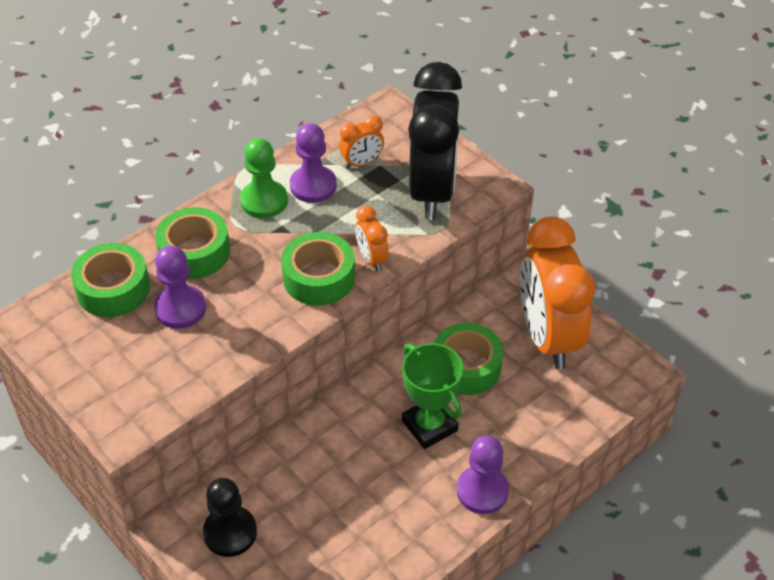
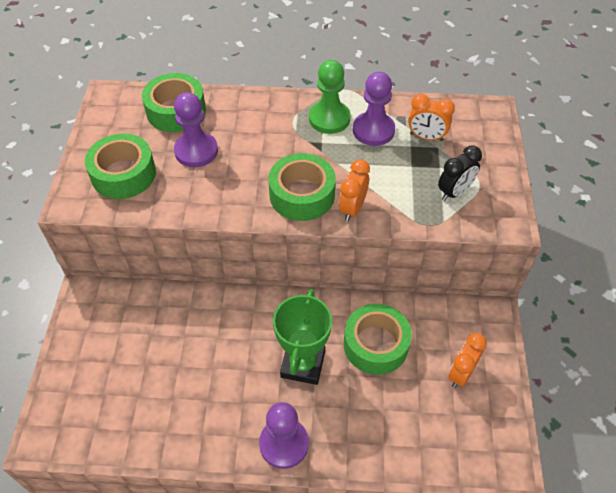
camera: 45 degrees right, 5 degrees up
(194, 252) = (247, 121): green tape -> green tape (123, 174)
(230, 532) = (109, 324): black pawn -> none
(432, 191) = (454, 192): black clock -> black clock, size x0.42
(548, 337) = (461, 374): orange clock -> orange clock, size x0.42

